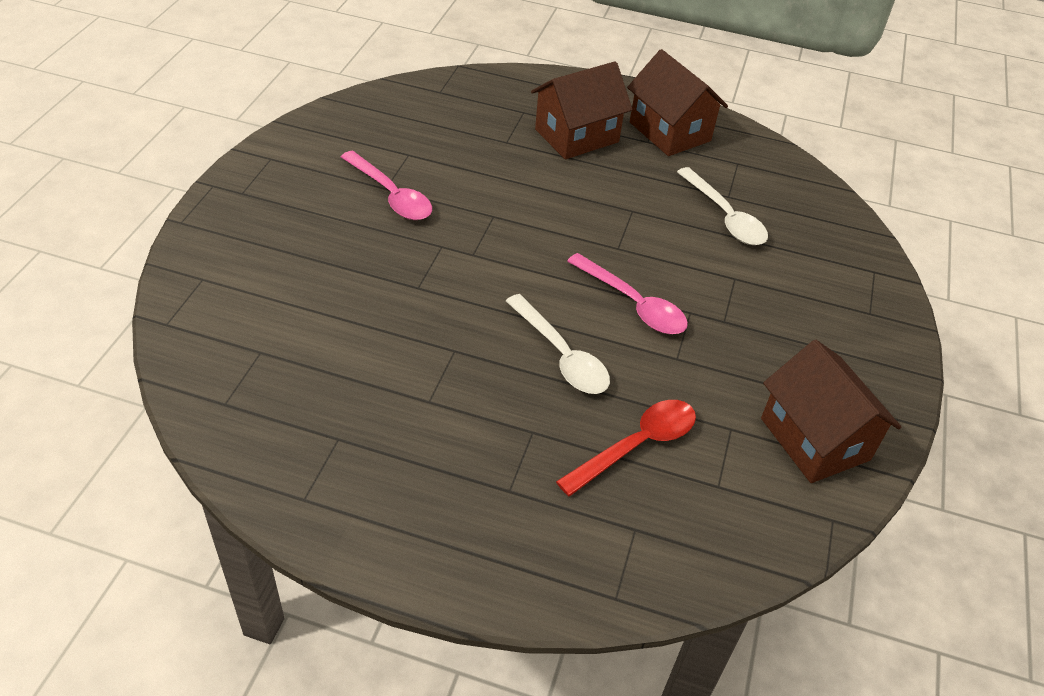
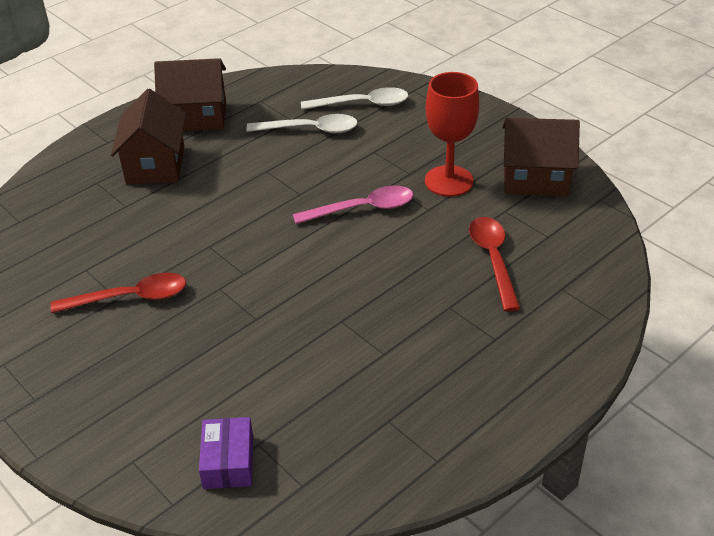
camera: 55 degrees left, 5 degrees down
(229, 340) = (228, 462): none -> purple box
(391, 195) = (130, 298): pink spoon -> red spoon
(561, 355) = (387, 264): white spoon -> white spoon (362, 104)
(739, 359) = (449, 181): none -> red goblet

